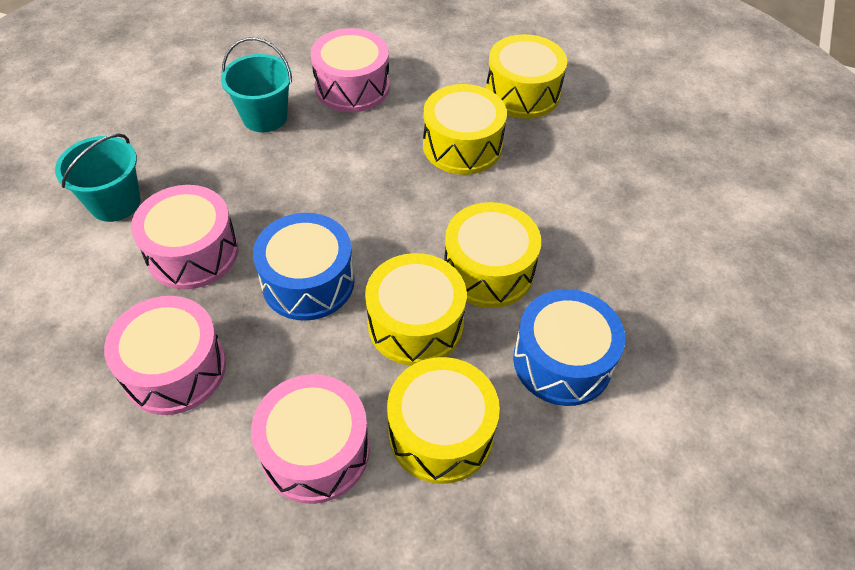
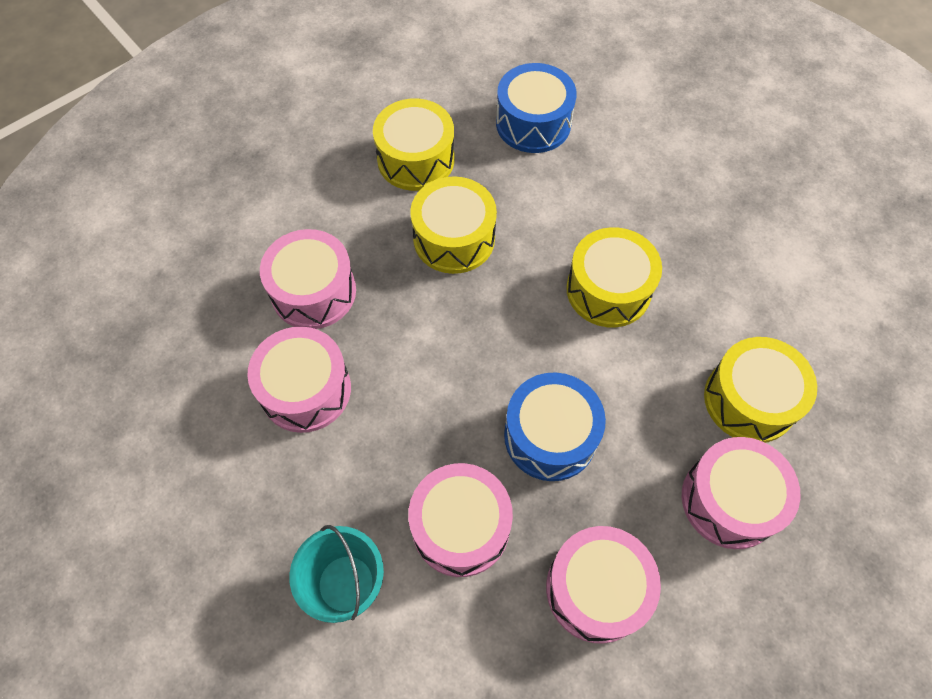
camera: 60 degrees left, 10 degrees up
(264, 117) = (306, 390): turquoise bucket -> pink drum
(415, 324) = (638, 370): yellow drum -> none
(562, 361) = (720, 285): blue drum -> blue drum (533, 123)

